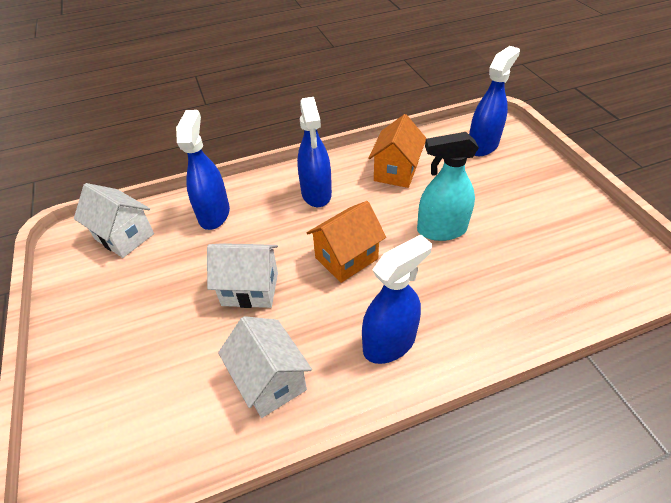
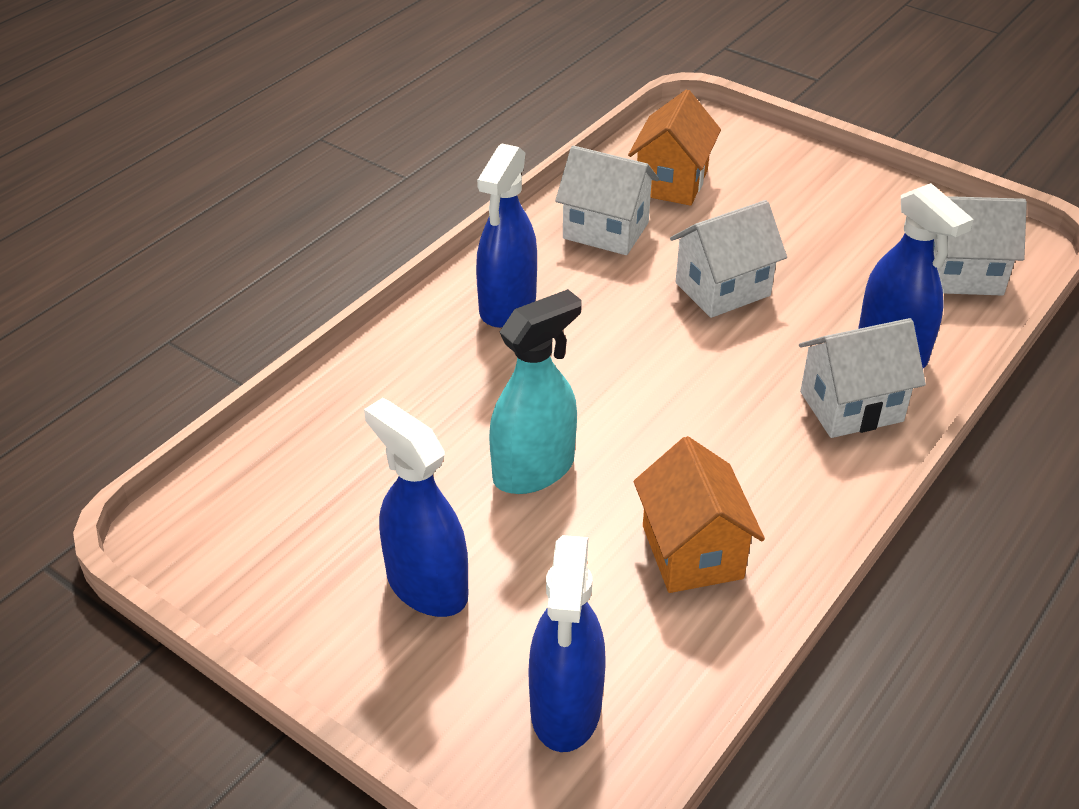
camera: 145 degrees right, 5 degrees down
(268, 197) = (851, 406): none -> white house
(316, 193) = (784, 446): blue spray bottle -> blue spray bottle (426, 585)
(346, 258) = (639, 371): orange house -> orange house (671, 182)

